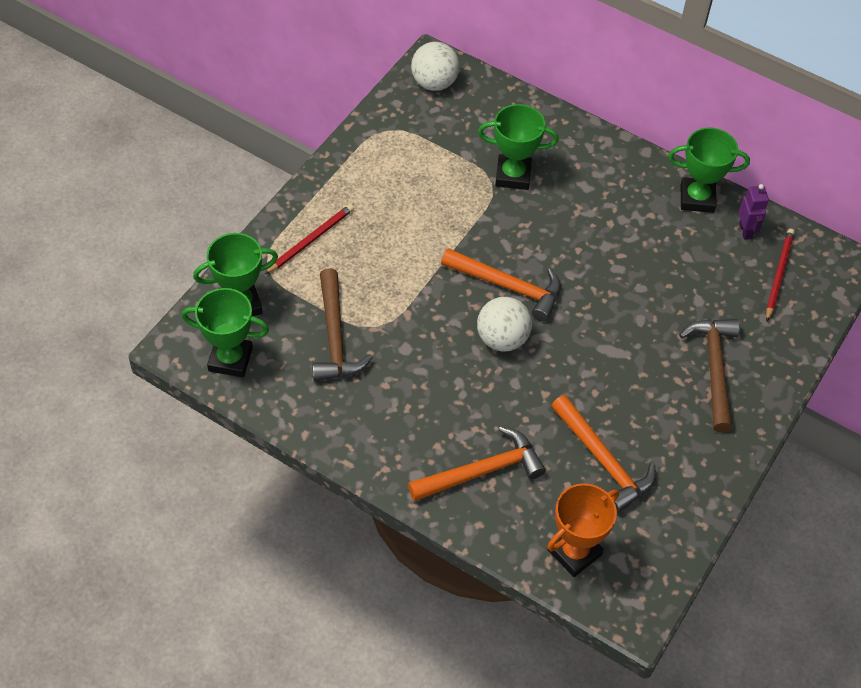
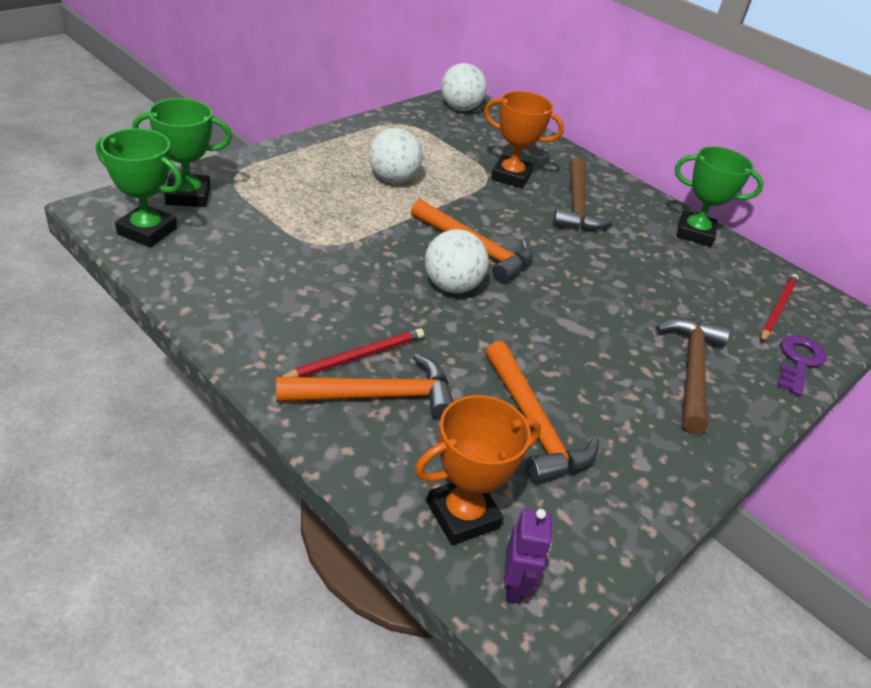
camera: 10 degrees right, 15 degrees down
(311, 240) = (289, 171): red pencil -> red pencil (356, 357)
(335, 337) = (269, 241): brown hammer -> brown hammer (576, 205)
(407, 218) = (393, 179): none -> white ball
(513, 175) = (511, 176): green trophy -> orange trophy
(745, 231) = (743, 268): purple robot -> purple robot (514, 586)
(799, 331) = (799, 362): none -> purple key

